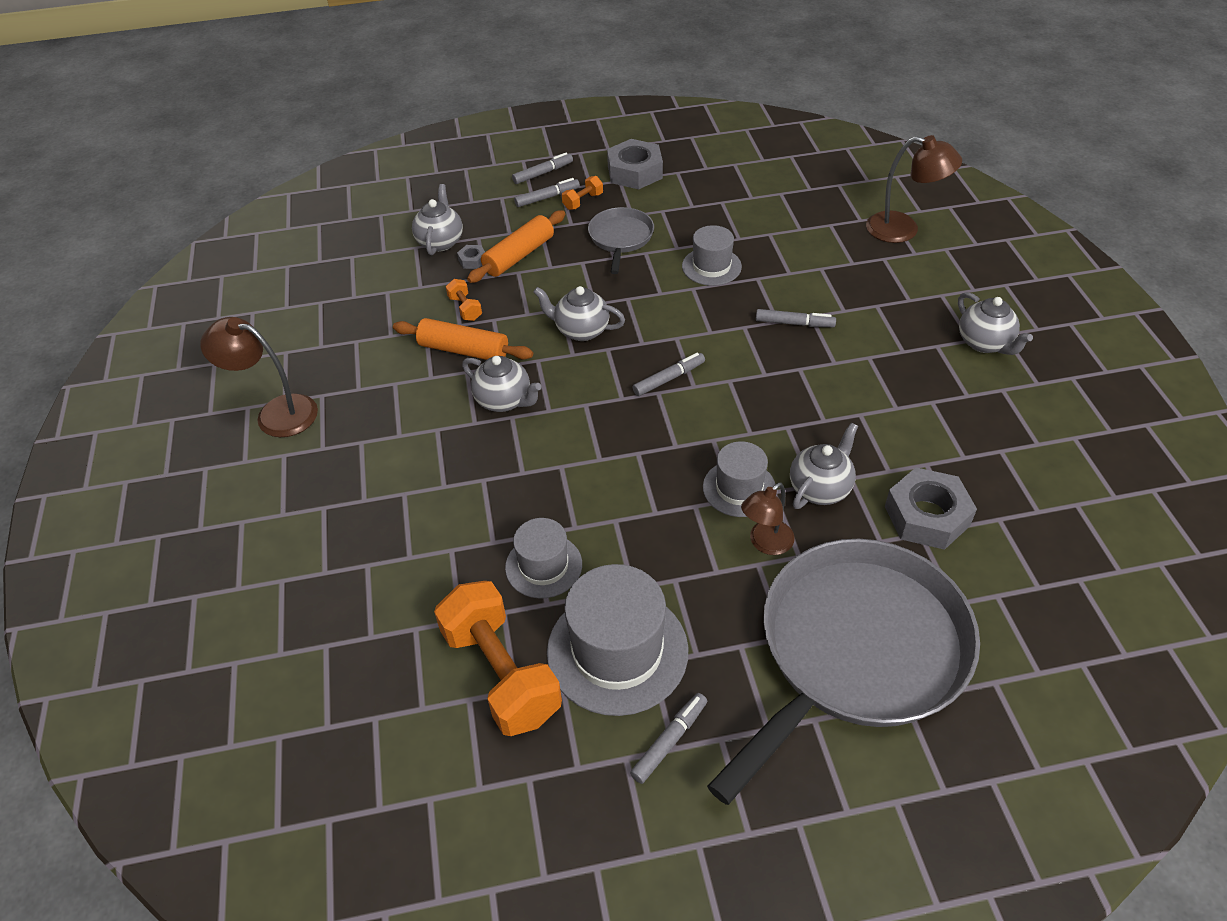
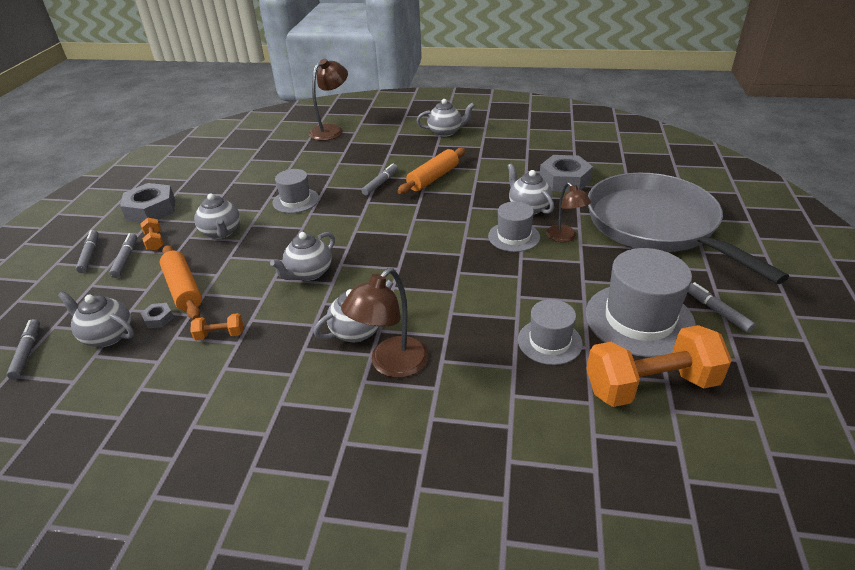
camera: 70 degrees left, 10 degrees down
(276, 413) = (249, 518): brown lamp -> brown lamp (391, 365)
(463, 350) = (275, 345): orange rolling pin -> orange rolling pin (433, 178)
(620, 238) = (221, 232): grey pan -> grey teapot
(669, 379) = (394, 243): grey marker -> grey marker (27, 352)

